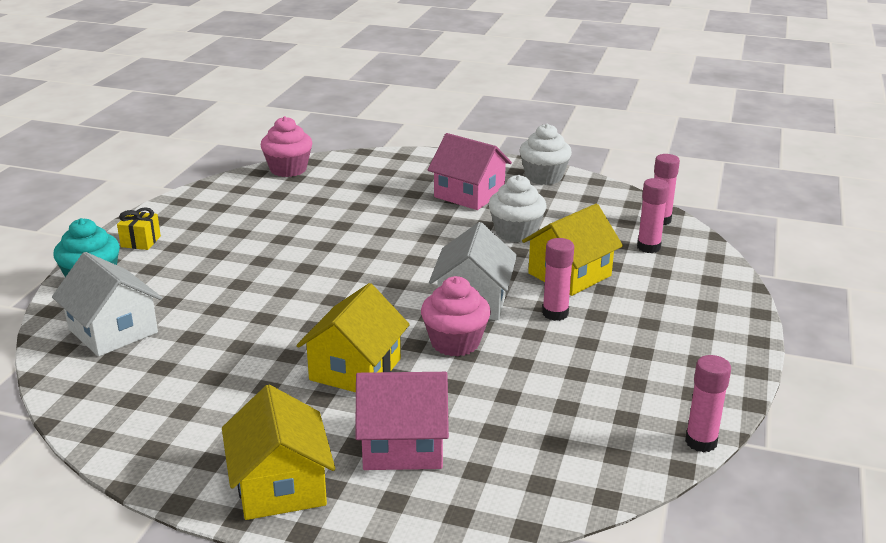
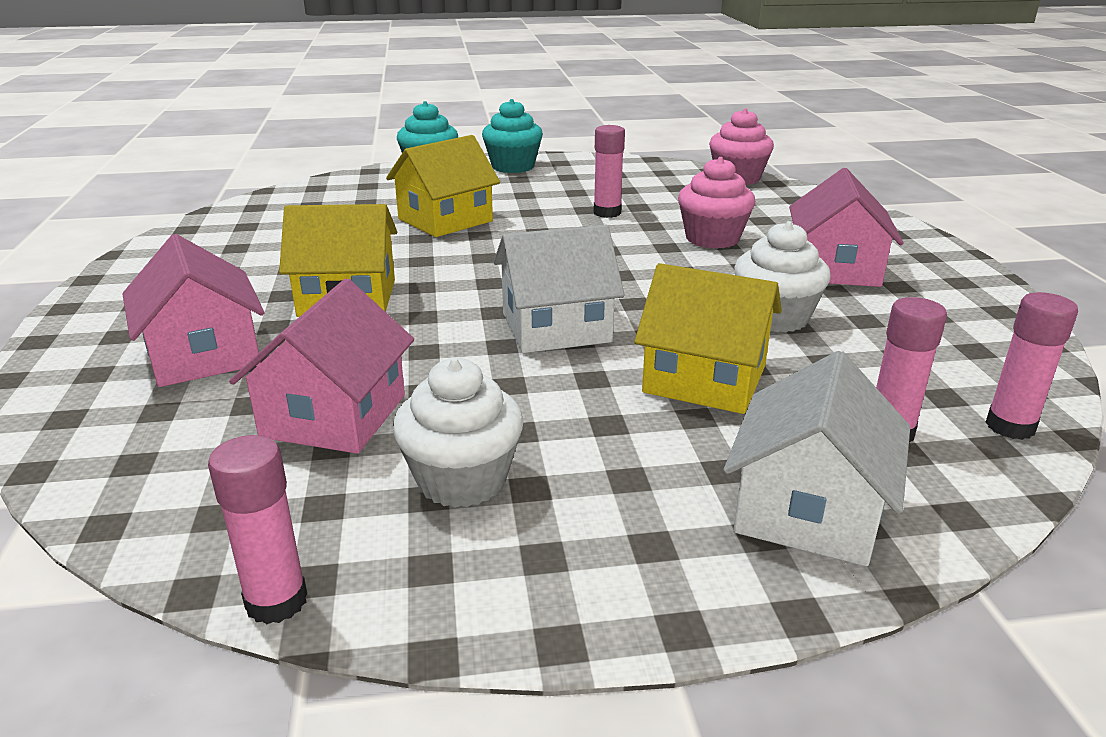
camera: 65 degrees right, 0 degrees up
(113, 331) = (352, 194): white house -> white house (808, 510)
(141, 241) = (513, 167): yellow gift -> turquoise cupcake
(280, 485) = (118, 312): yellow house -> yellow house (445, 220)
(455, 342) = (443, 338): pink cupcake -> pink cupcake (712, 238)
(531, 400) = (334, 416): none -> pink house
(543, 177) = (978, 303): white cupcake -> white cupcake (462, 480)
(555, 313) = (578, 389): pink glue stick -> pink glue stick (607, 213)

